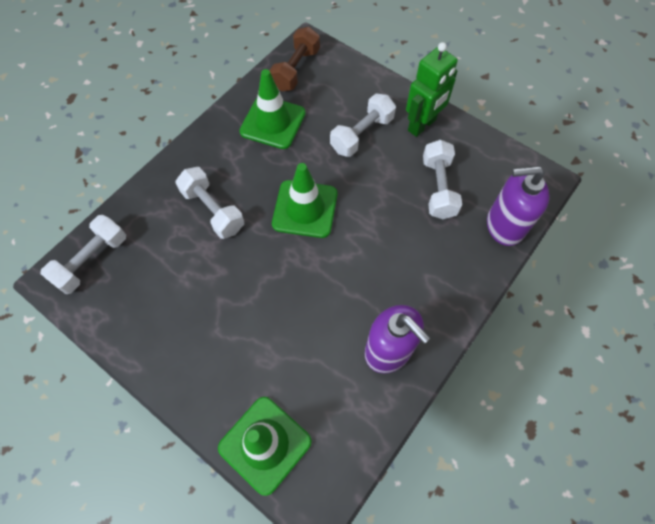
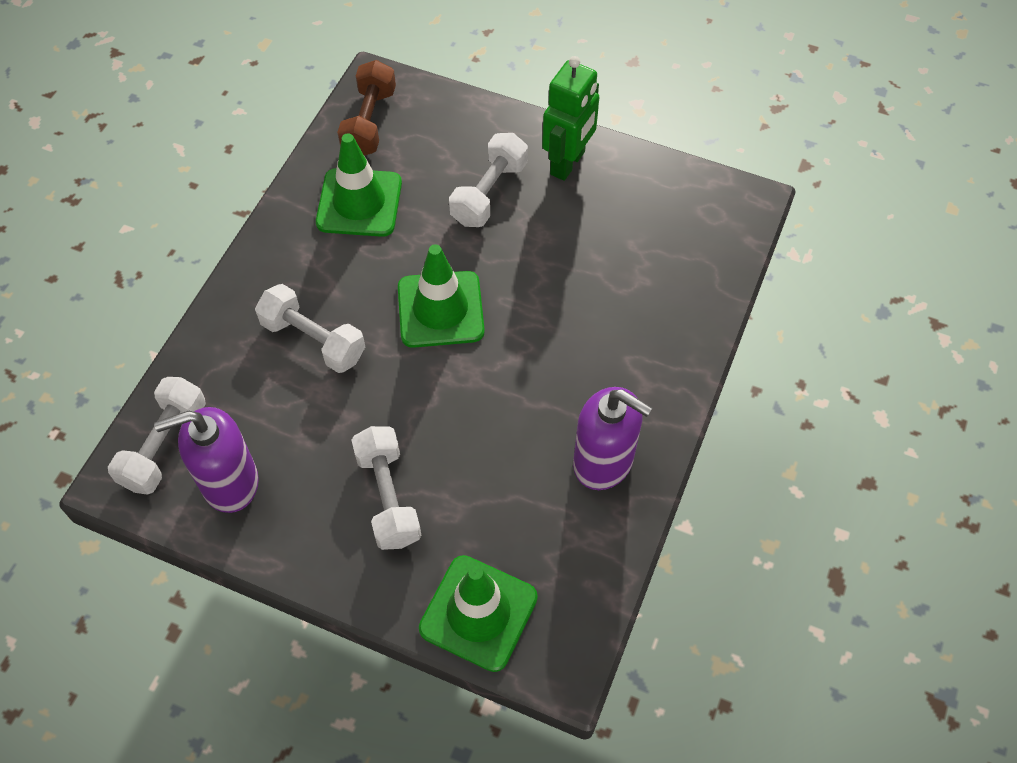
camera: 15 degrees left, 5 degrees down
(438, 188) = (612, 242): white dumbbell -> white dumbbell (388, 497)
(504, 226) = (710, 272): purple soap dispenser -> purple soap dispenser (229, 482)

